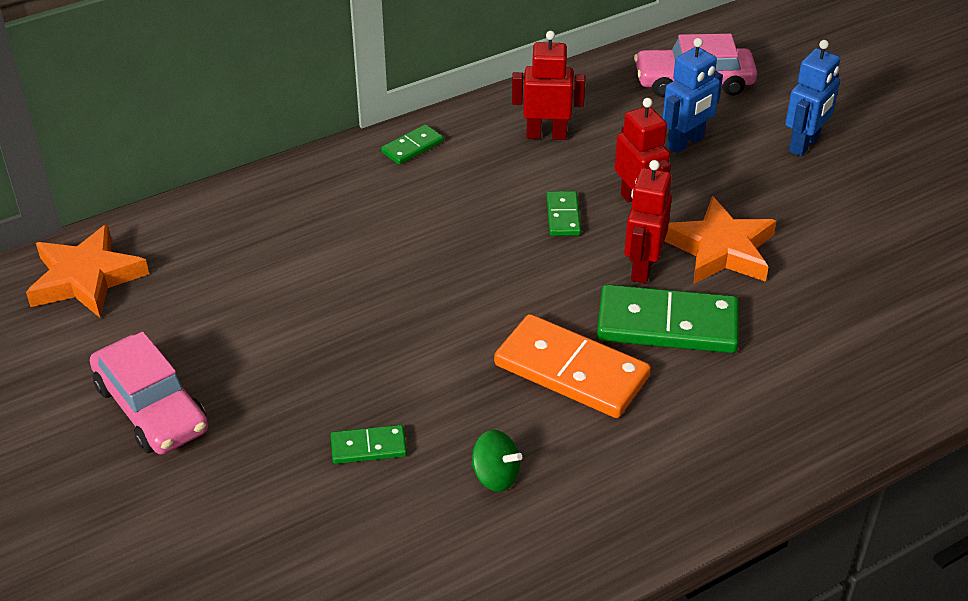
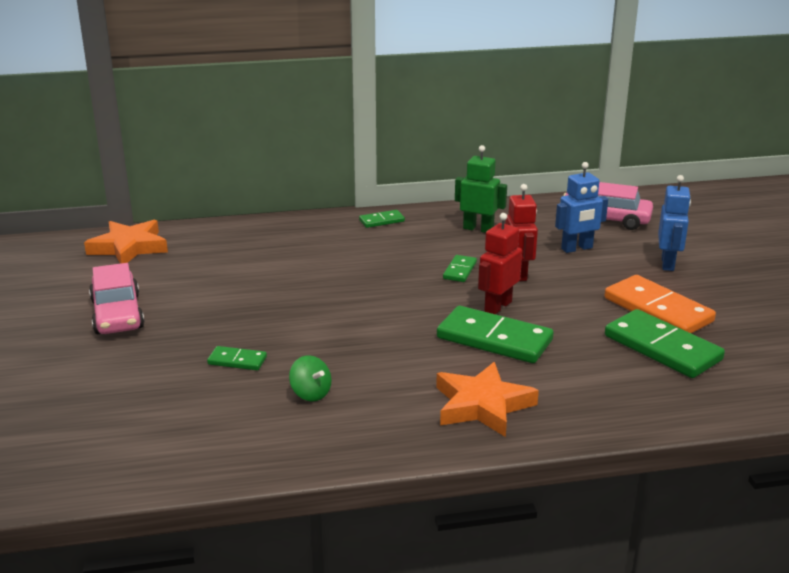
camera: 20 degrees right, 15 degrees down
(546, 135) = (478, 229): red robot -> green robot
(571, 371) = (406, 350): orange domino -> orange domino (657, 310)
(720, 249) = (563, 307): orange star -> orange star (482, 405)
(804, 145) = (668, 263): blue robot -> blue robot turned 45 degrees counterclockwise
(864, 288) = (662, 348): none -> green domino

